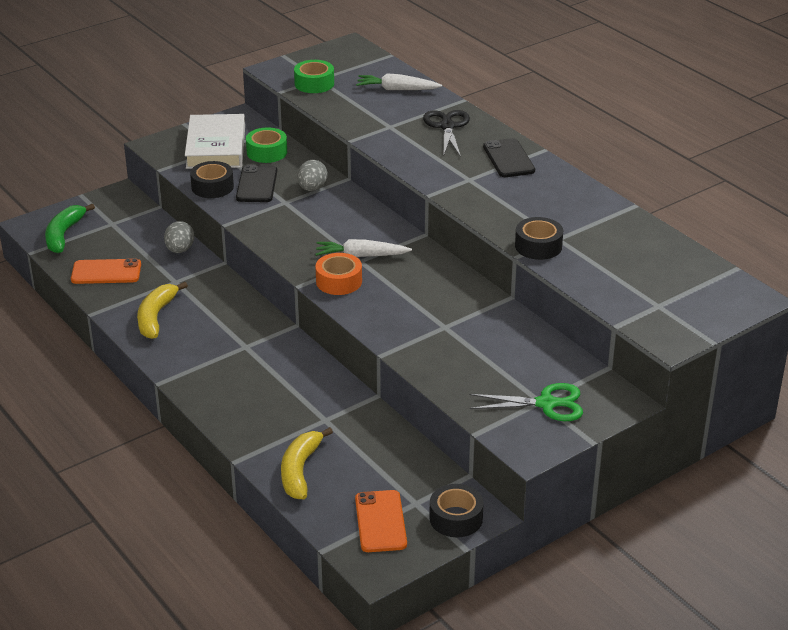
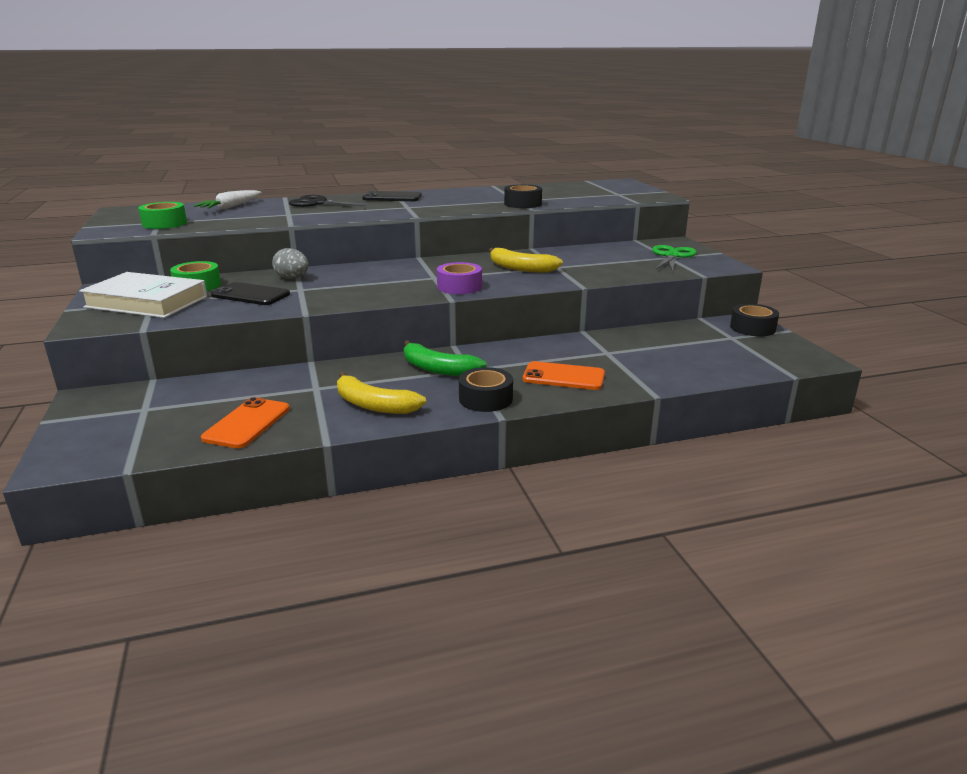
camera: 70 degrees left, 10 degrees down
(64, 235) = (120, 442): green banana -> green banana (437, 369)
(180, 250) = (258, 378): grey egg -> none
(212, 187) = (223, 311): black tape -> black tape (485, 399)
(300, 470) = (678, 371): yellow banana -> yellow banana (520, 268)
(339, 281) = (459, 287): orange tape -> purple tape
(361, 256) = (427, 276): white carrot -> none
(380, 521) = (755, 351): orange phone -> orange phone (563, 377)

